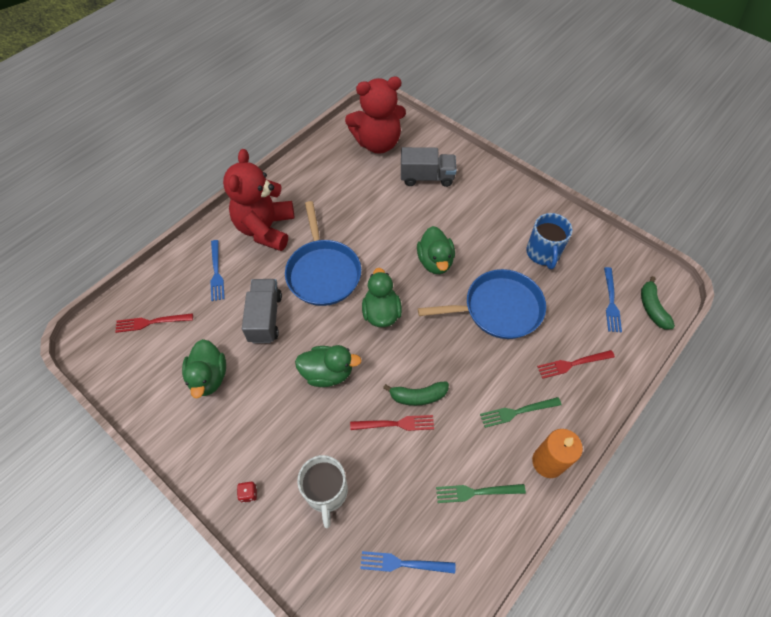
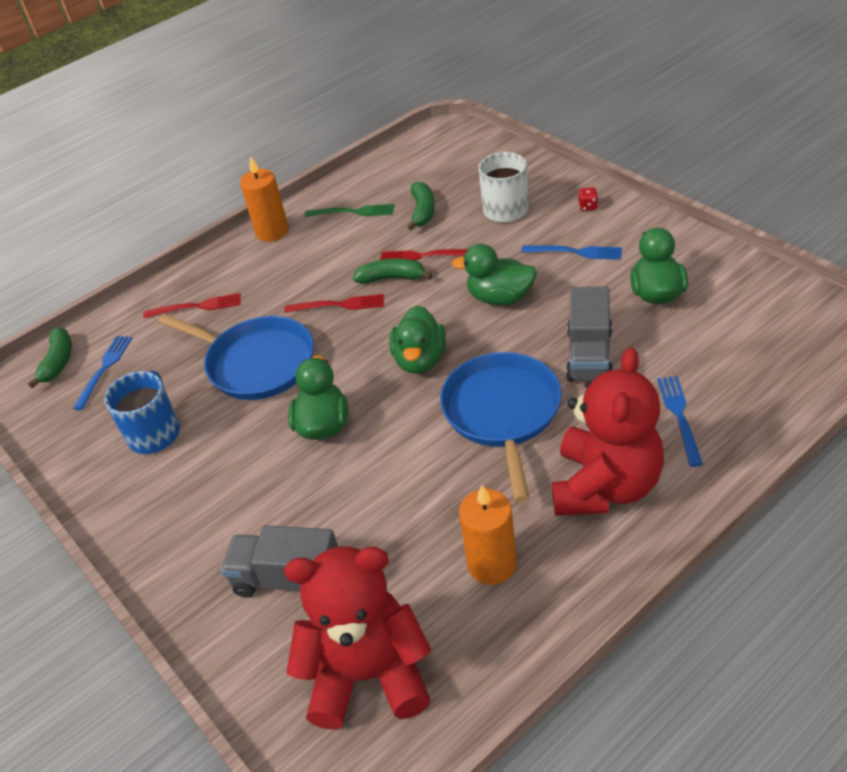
camera: 165 degrees left, 15 degrees down
(150, 322) = (764, 351): red fork -> red fork (340, 305)
(326, 188) = (492, 564): none -> orange candle
(402, 563) = (436, 172): blue fork -> blue fork (576, 252)
(406, 490) = (423, 211): none -> green banana
(498, 308) = (256, 363): blue pan -> blue pan turned 150 degrees counterclockwise
(516, 412) = (285, 266): green fork -> none

